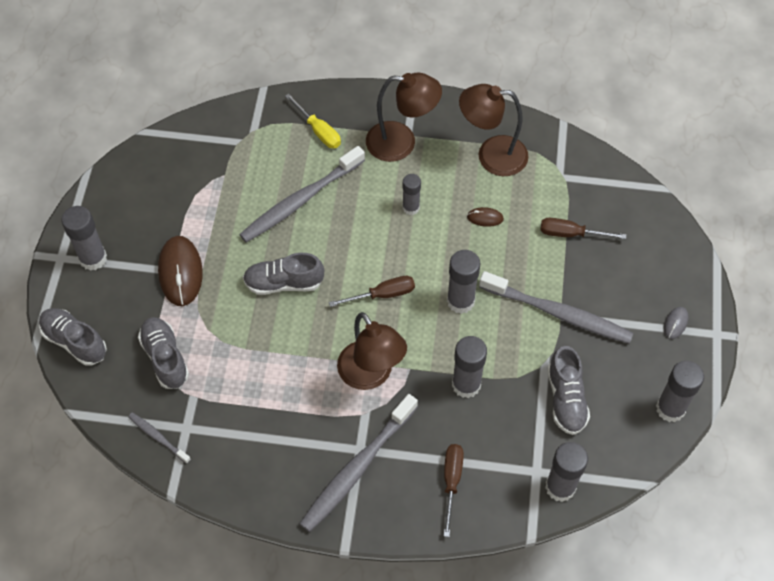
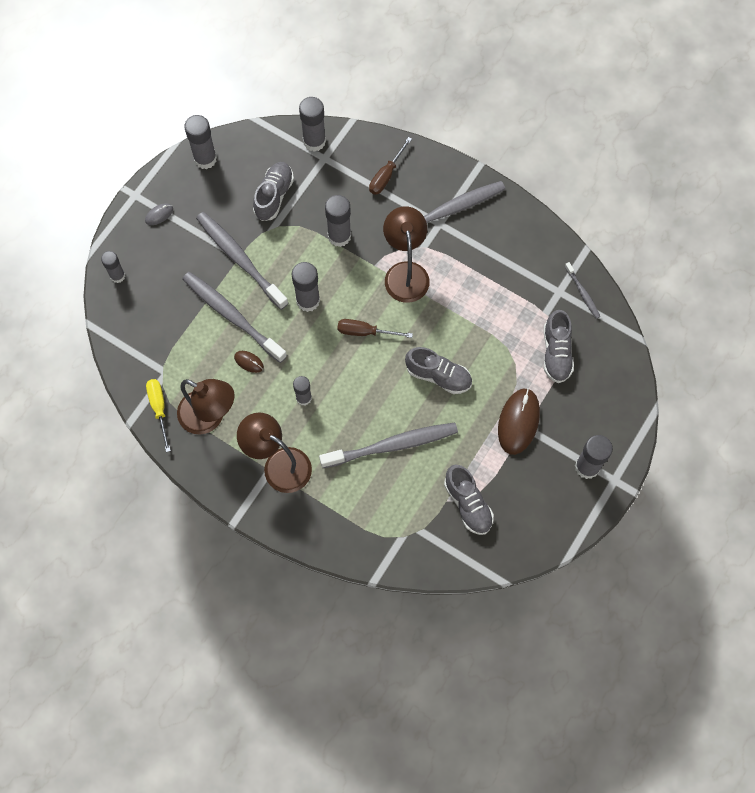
camera: 155 degrees left, 10 degrees up
(75, 341) = (623, 397): grey shoe -> grey shoe (468, 504)
(318, 131) = (344, 510): yellow screwdriver -> yellow screwdriver (159, 409)
(529, 253) = (232, 316): none -> grey toothbrush
(571, 234) = (189, 318): brown screwdriver -> none
(671, 244) = (117, 276): none -> grey glue stick

